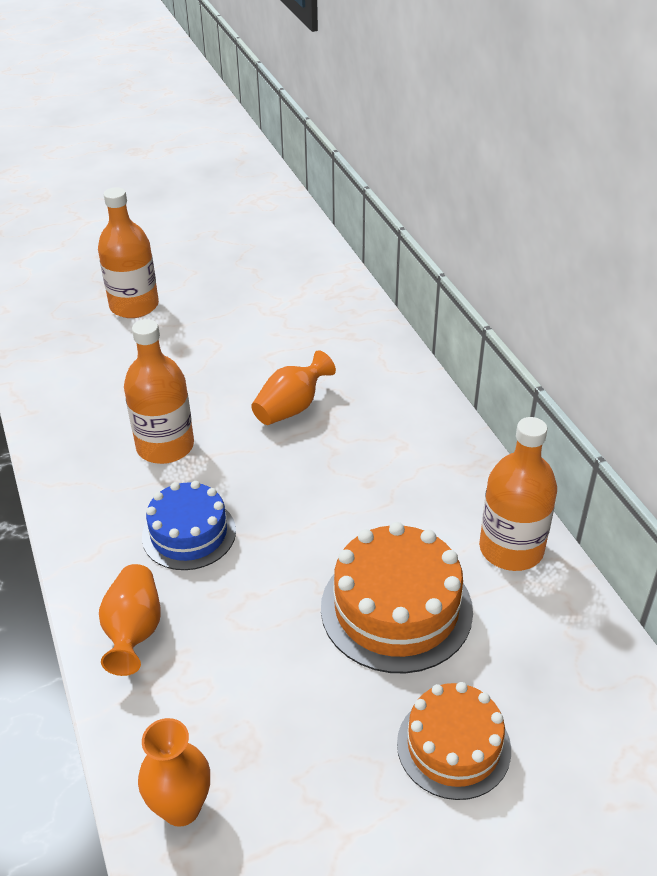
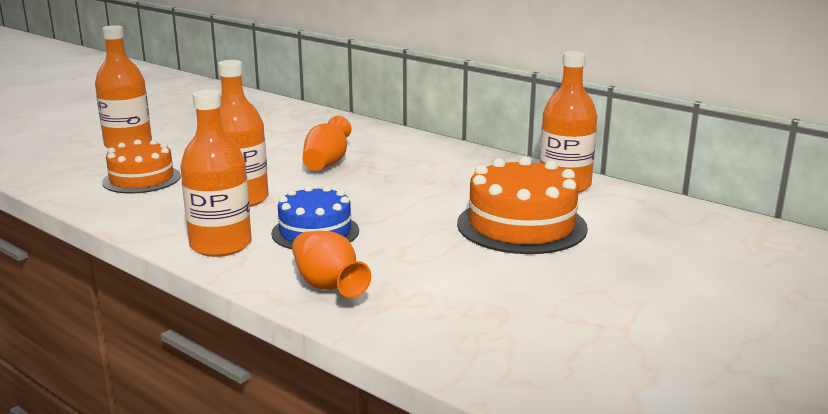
camera: 30 degrees left, 20 degrees down
(93, 521) = (221, 245): none -> orange bottle
(181, 808) = (482, 354): orange vase -> none
(453, 746) = (640, 269): orange cake -> orange cake (141, 179)

